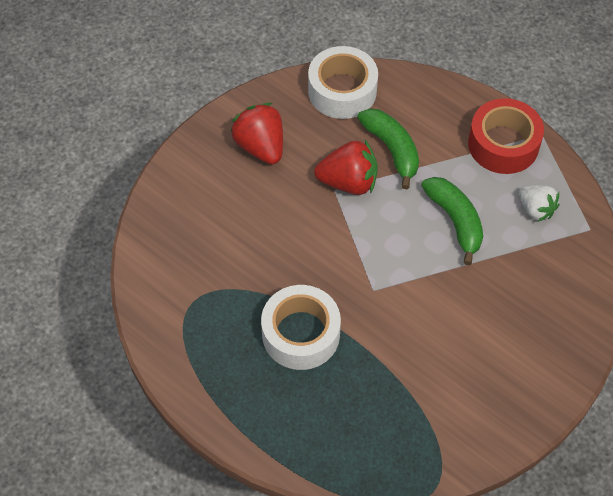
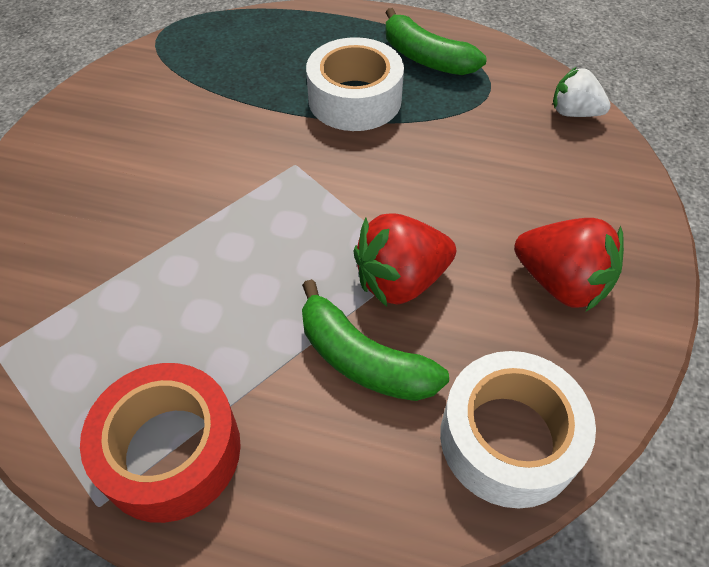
camera: 155 degrees right, 5 degrees down
(455, 221) = (217, 284): green banana -> green banana (426, 58)
(536, 209) = (90, 350): white strawberry -> white strawberry (574, 113)

